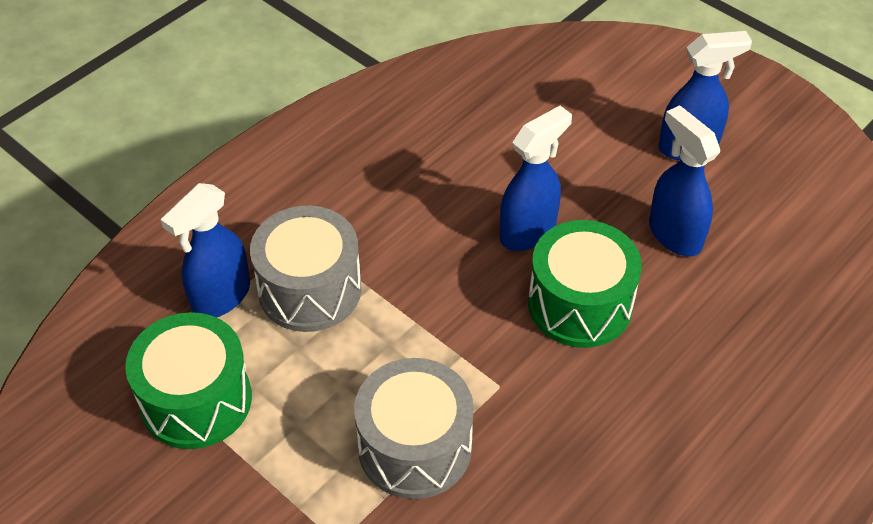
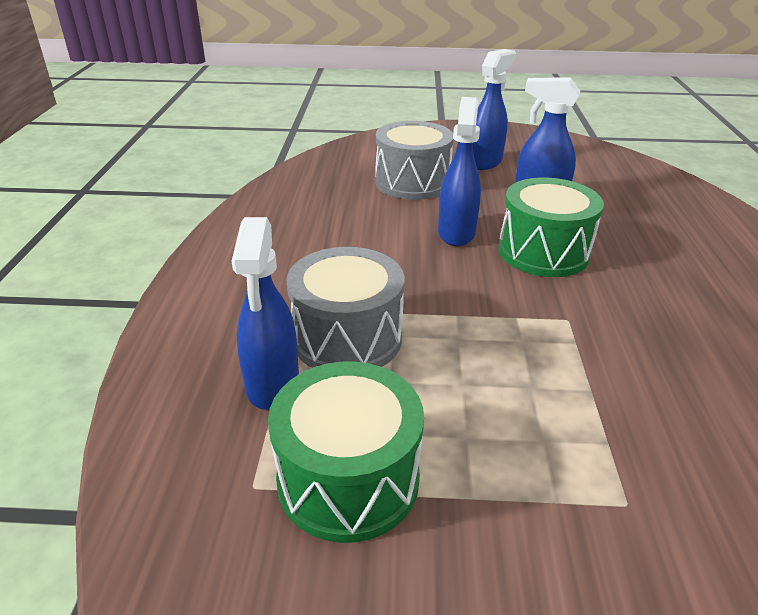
camera: 40 degrees left, 15 degrees down
(415, 447) = (574, 391): grey drum -> grey drum (412, 182)

